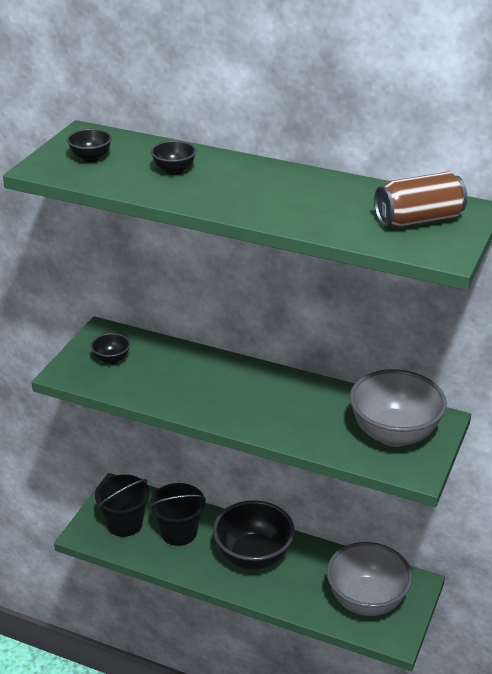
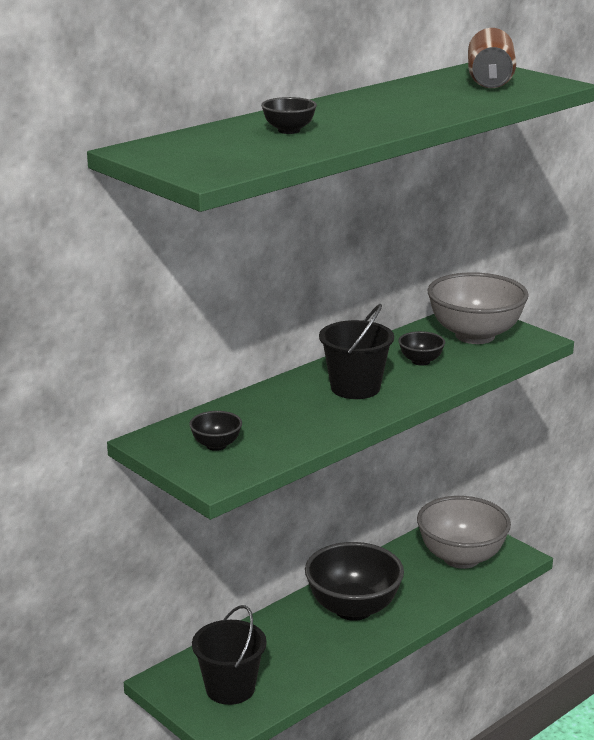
camera: 65 degrees left, 10 degrees down
(91, 158) = (210, 154): black bowl -> black bowl (420, 361)
(179, 532) = (277, 650): black bucket -> black bucket (355, 388)

